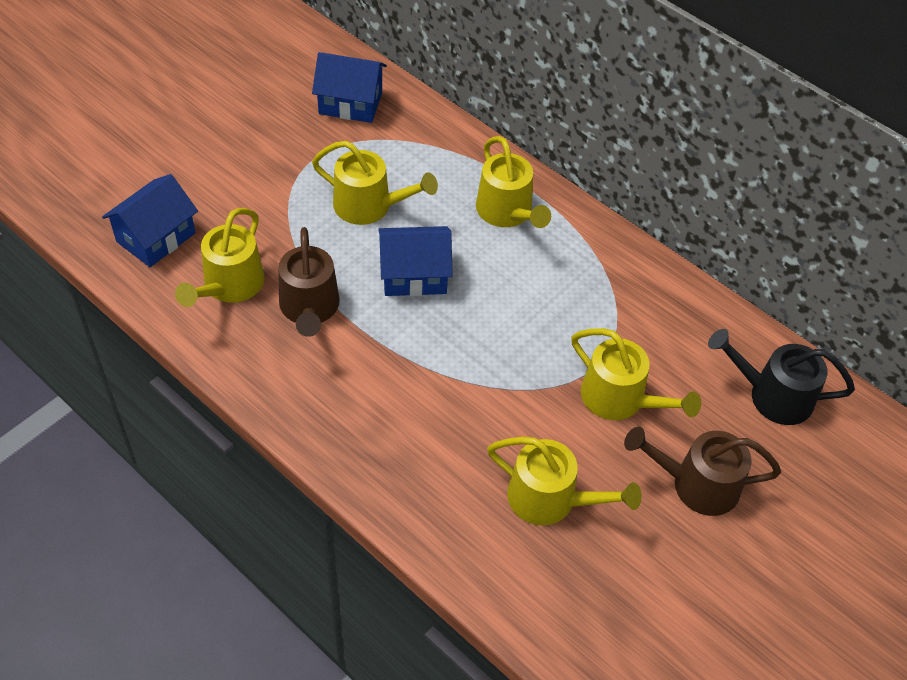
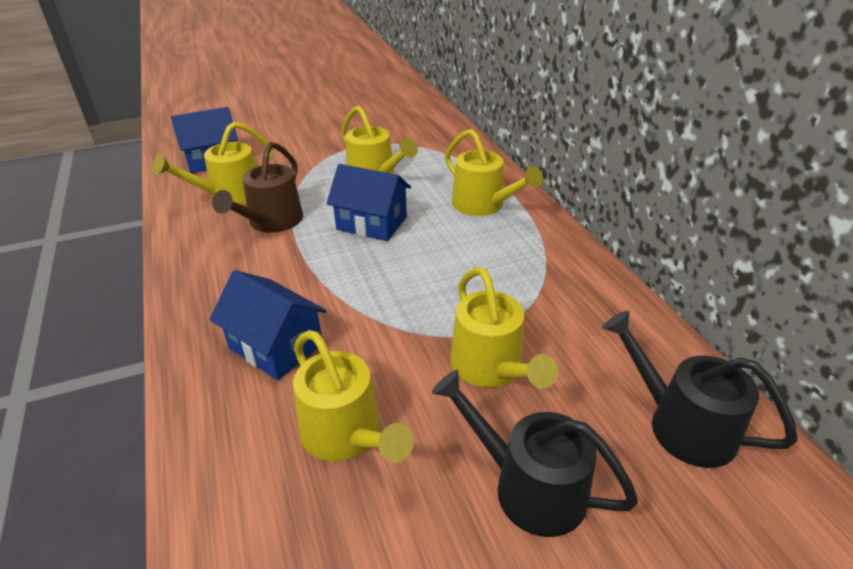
camera: 30 degrees right, 15 degrees down
(350, 103) = (412, 125): blue house -> blue house (275, 346)
(507, 212) = (483, 205): yellow watering can -> yellow watering can turned 45 degrees counterclockwise
(696, 484) = (528, 486): brown watering can -> black watering can

